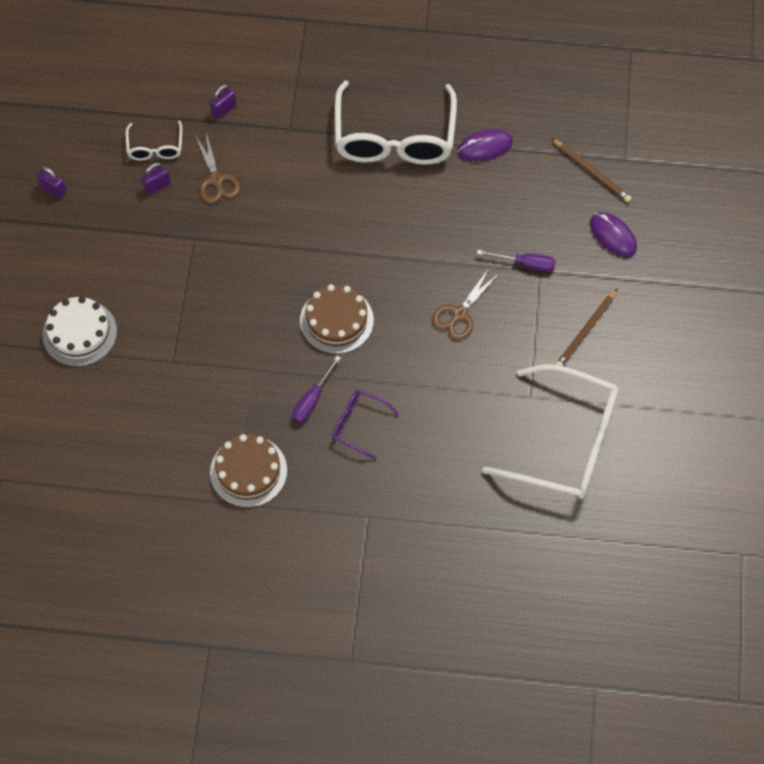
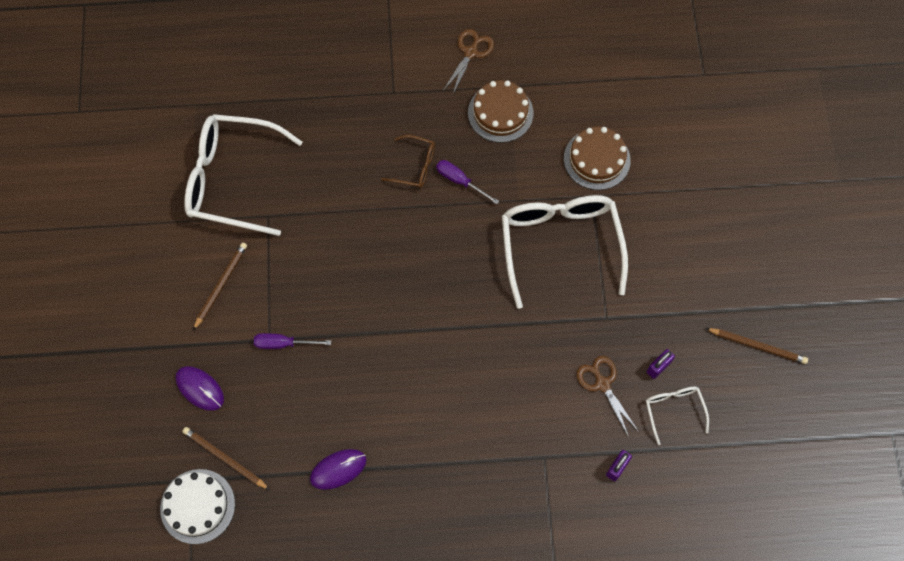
camera: 170 degrees right, 5 degrees up
(53, 189) = (757, 346): purple padlock -> brown pencil
(79, 333) = (682, 207): white cake -> white cake (197, 506)
(312, 400) = (460, 181): purple screwdriver -> purple screwdriver turned 75 degrees counterclockwise
(336, 320) = (453, 257): brown cake -> brown cake (597, 159)
(358, 424) = (415, 166): purple glasses -> brown glasses
(394, 138) = (433, 464): white glasses -> white glasses (560, 244)
(459, 314) = (340, 282): brown scissors -> brown scissors (470, 53)

